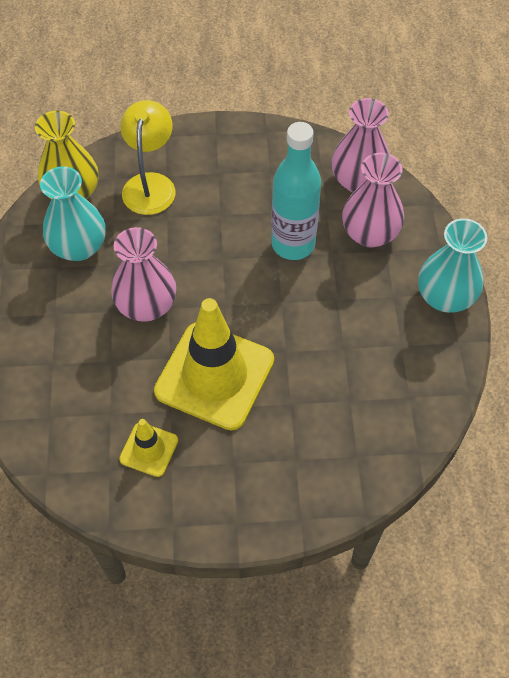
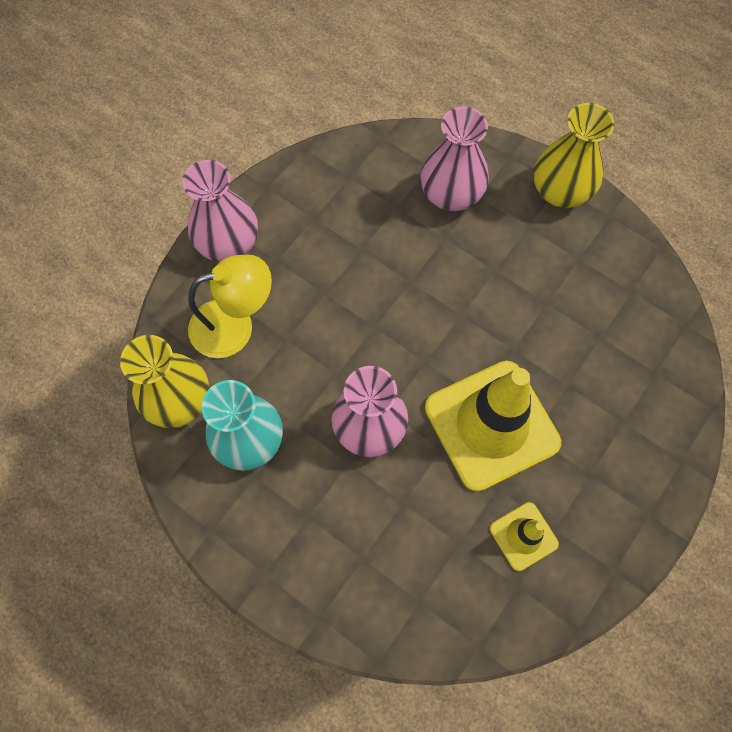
camera: 50 degrees left, 10 degrees up
(150, 184) = (235, 325): yellow lamp -> yellow lamp turned 120 degrees clockwise
(293, 244) = (409, 260): turquoise bottle -> none
(358, 181) = (389, 160): pink vase -> pink vase (228, 243)
(445, 297) = (560, 191): turquoise vase -> yellow vase

